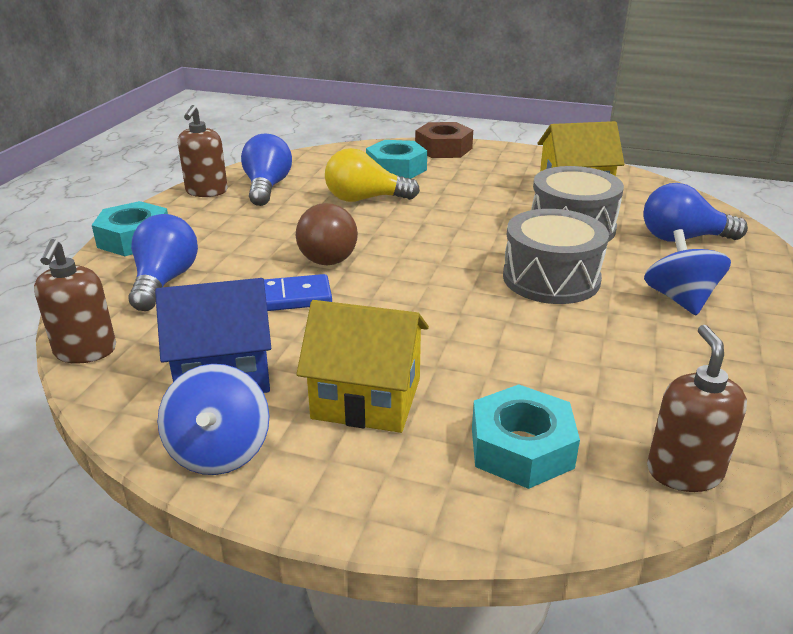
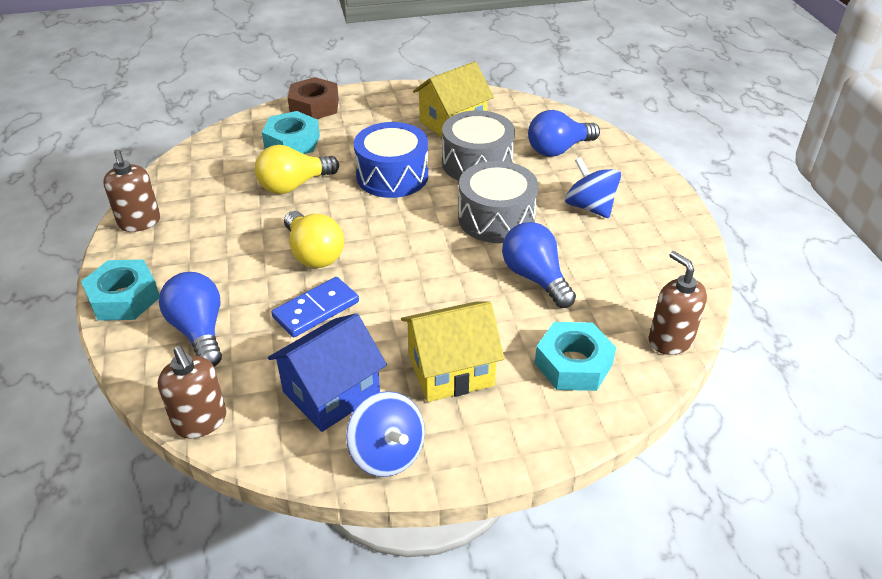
camera: 30 degrees left, 10 degrees up
(267, 187) = (193, 199): blue light bulb -> blue light bulb (535, 278)
(329, 254) = (313, 253): brown light bulb -> yellow light bulb
(468, 215) = (392, 176): none -> blue drum

